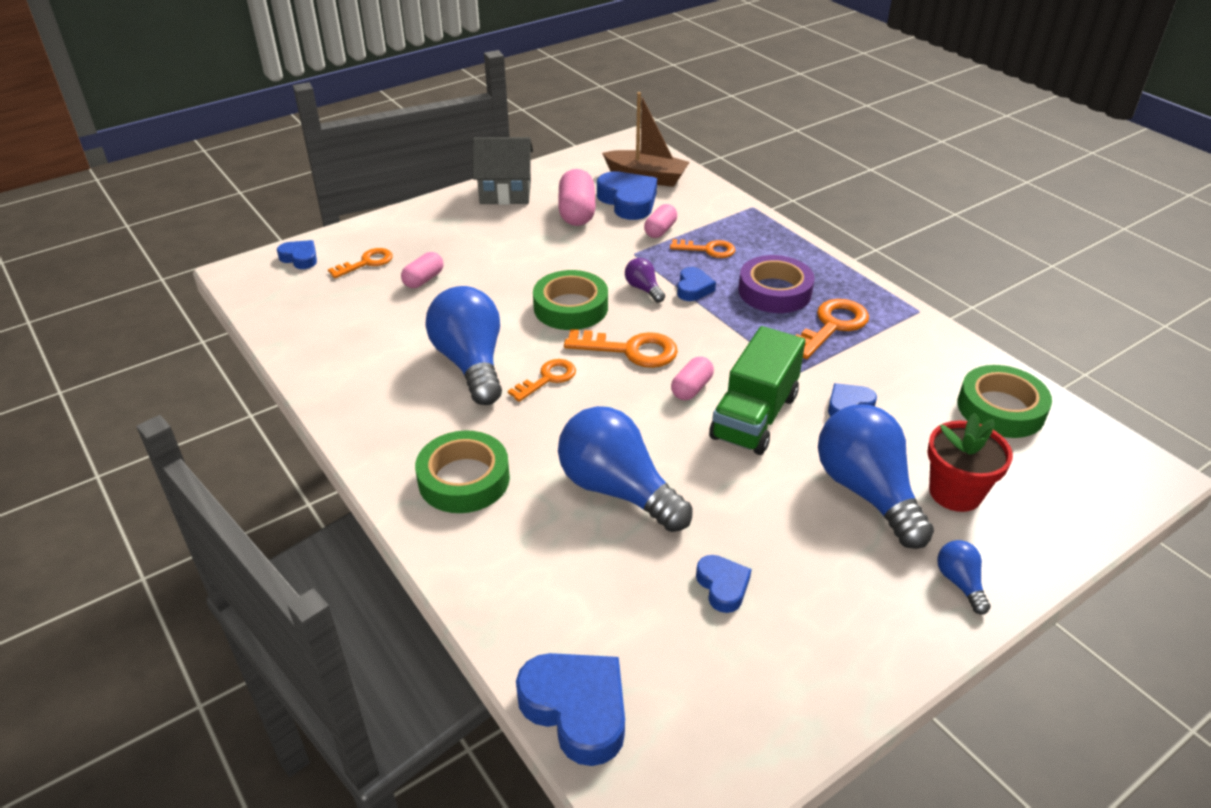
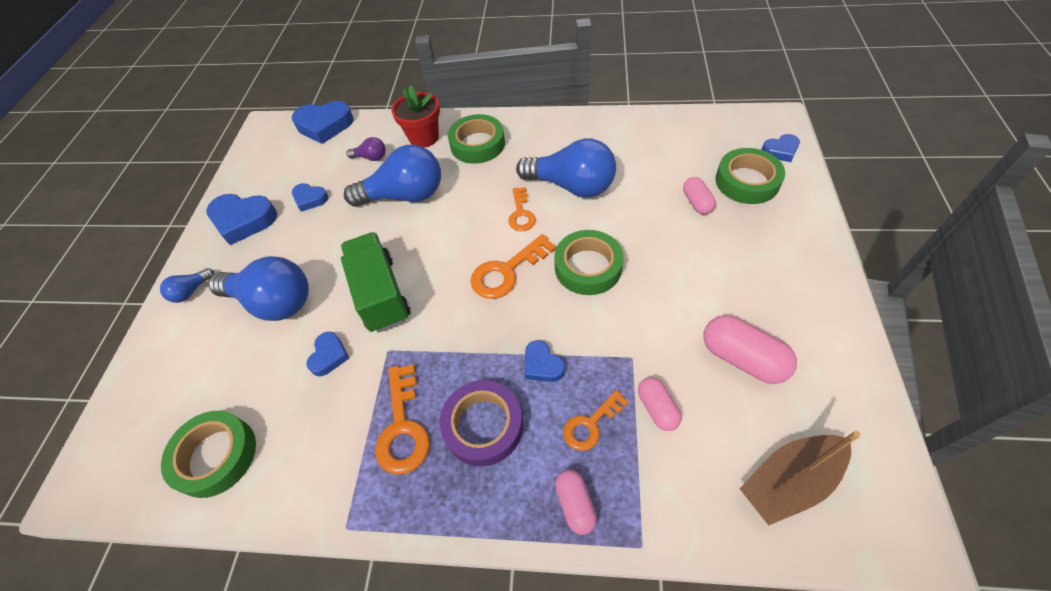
camera: 135 degrees right, 15 degrees up
(366, 263) = (747, 181): orange key -> green tape
(505, 192) = (825, 322): grey house -> none
(628, 201) = (739, 421): blue heart -> blue heart (243, 221)
(643, 289) = (572, 328): purple light bulb -> purple light bulb (371, 157)
(691, 388) = (438, 279): pink capsule -> pink capsule (575, 504)
(955, 492) = (218, 347): red flower pot -> red flower pot (424, 137)
(960, 583) = (191, 291): blue light bulb -> blue light bulb turned 105 degrees clockwise

